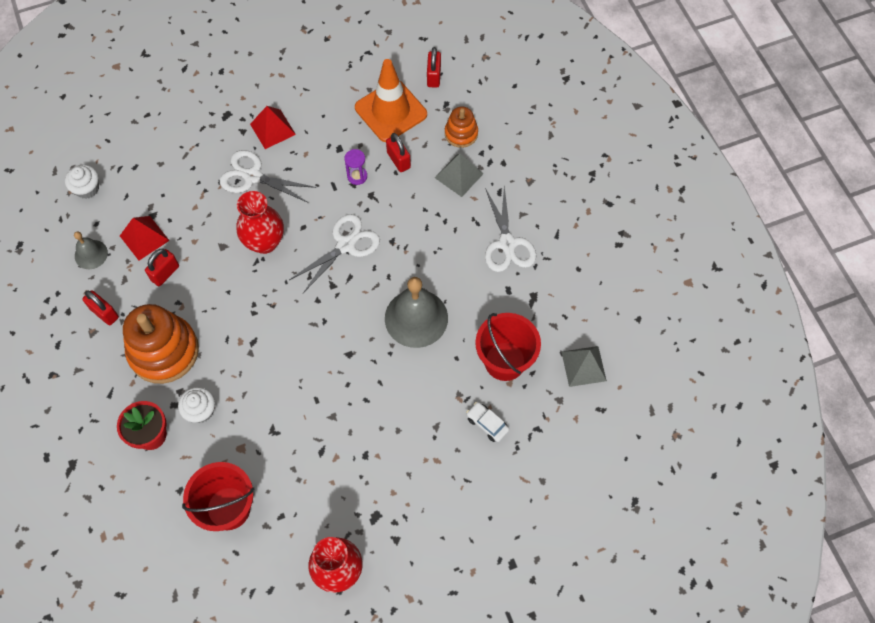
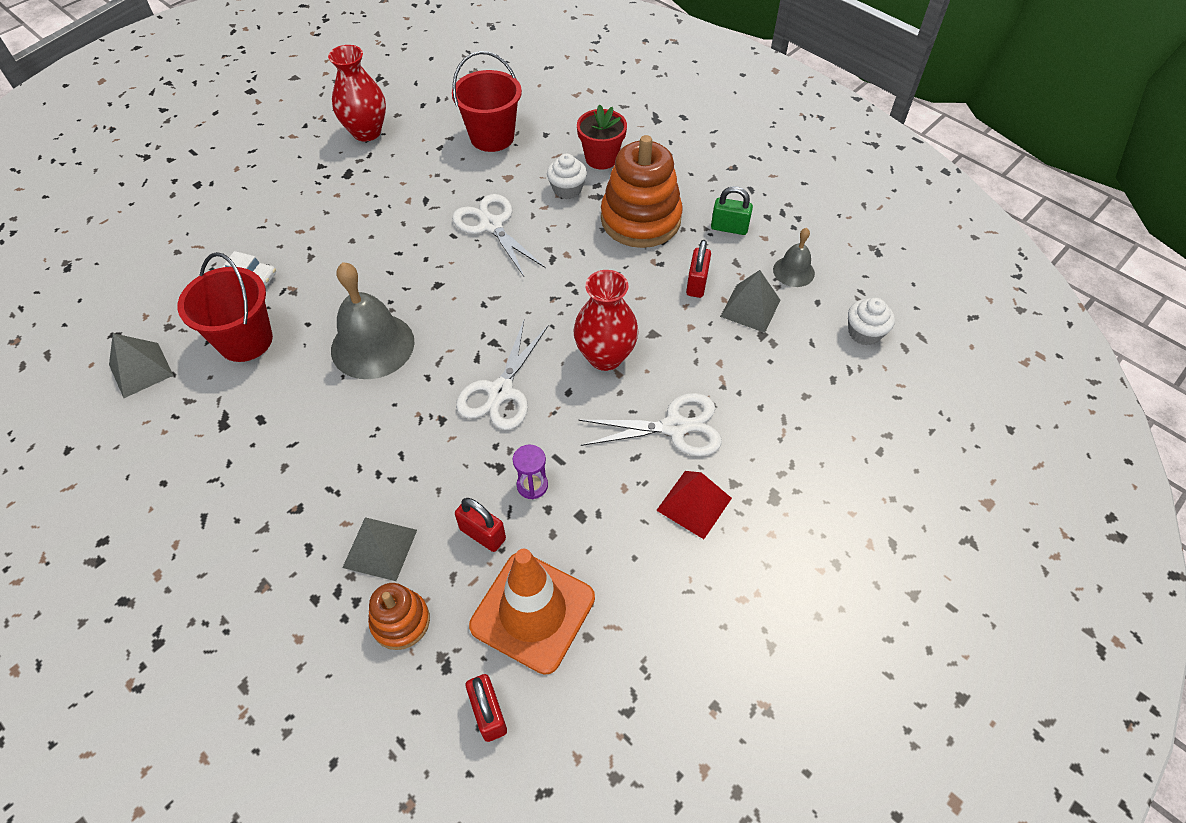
camera: 155 degrees right, 10 degrees down
(104, 313) = (729, 228): red padlock -> green padlock
(144, 238) = (750, 308): red pyramid -> grey pyramid
(507, 243) = (276, 477): white scissors -> white scissors (491, 225)

